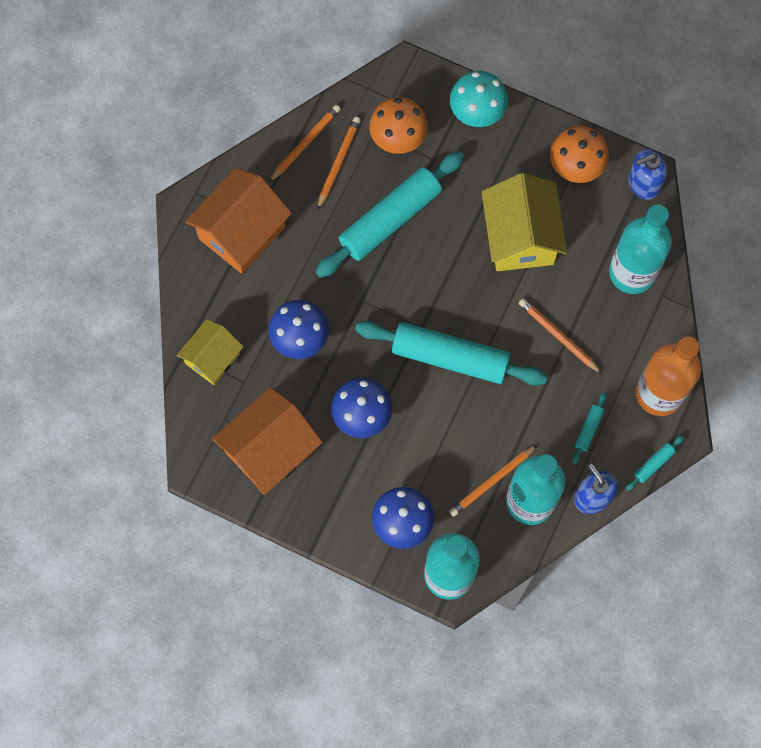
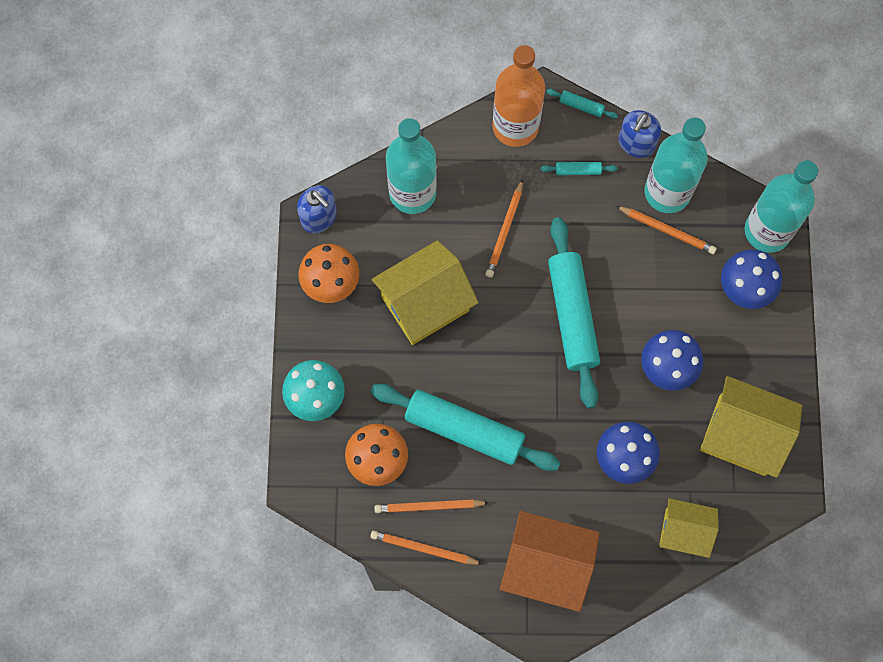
camera: 115 degrees left, 0 degrees up
(270, 451) = (742, 435): orange house -> yellow house

